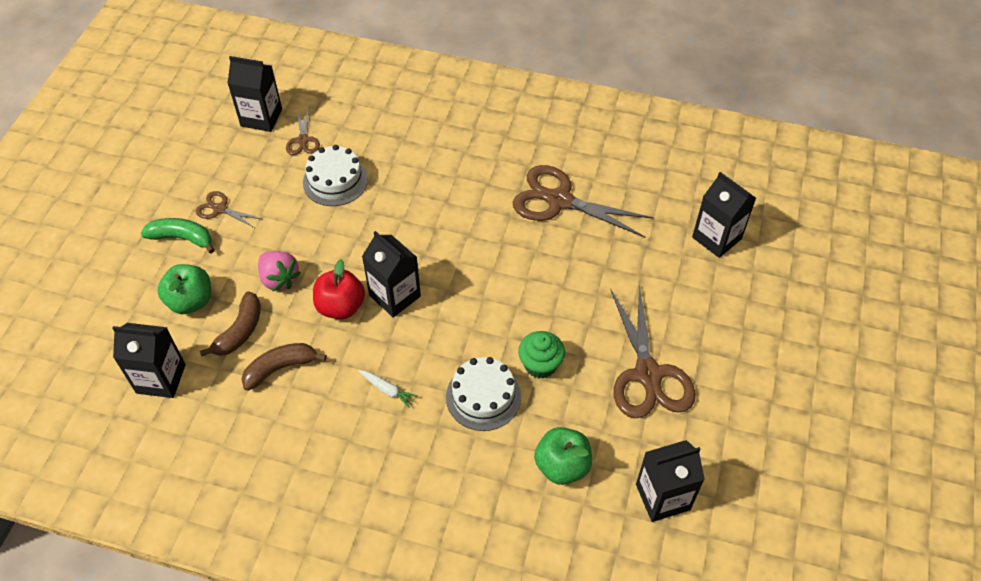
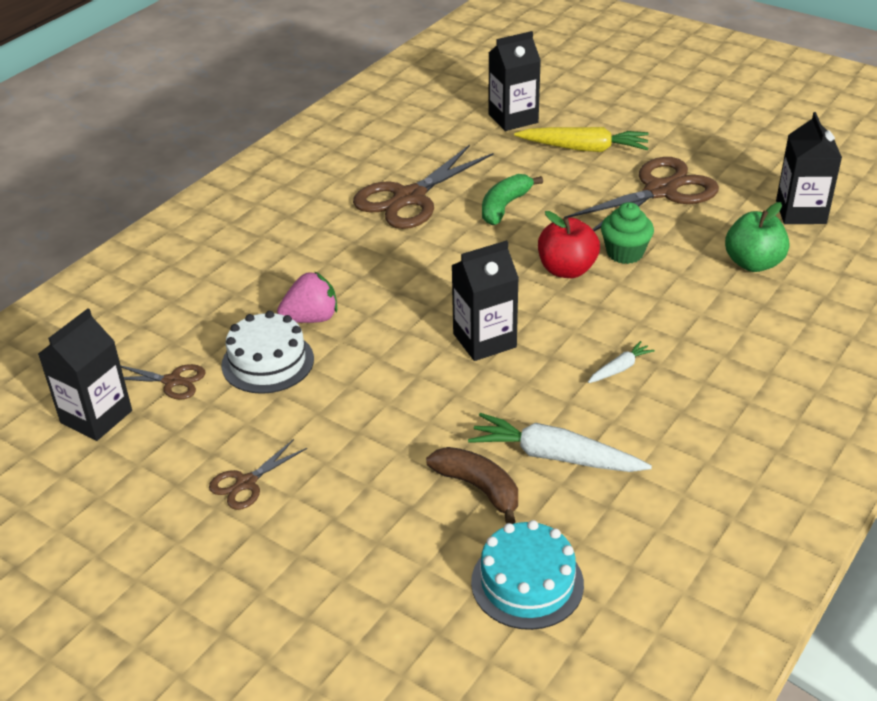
camera: 70 degrees left, 15 degrees down
(161, 379) = (527, 583): black carton -> turquoise cake
(182, 238) = (277, 531): green banana -> green banana (504, 206)
(191, 301) = (402, 534): green apple -> none
(279, 279) = (408, 438): pink strawberry -> pink strawberry (311, 318)
(280, 368) = (554, 456): brown banana -> white carrot
(341, 307) = (480, 388): red apple -> red apple (567, 270)
(483, 397) = (652, 299): white cake -> none
(648, 375) = (660, 191): brown scissors -> brown scissors turned 45 degrees counterclockwise
(692, 302) = (584, 148): none -> yellow carrot

